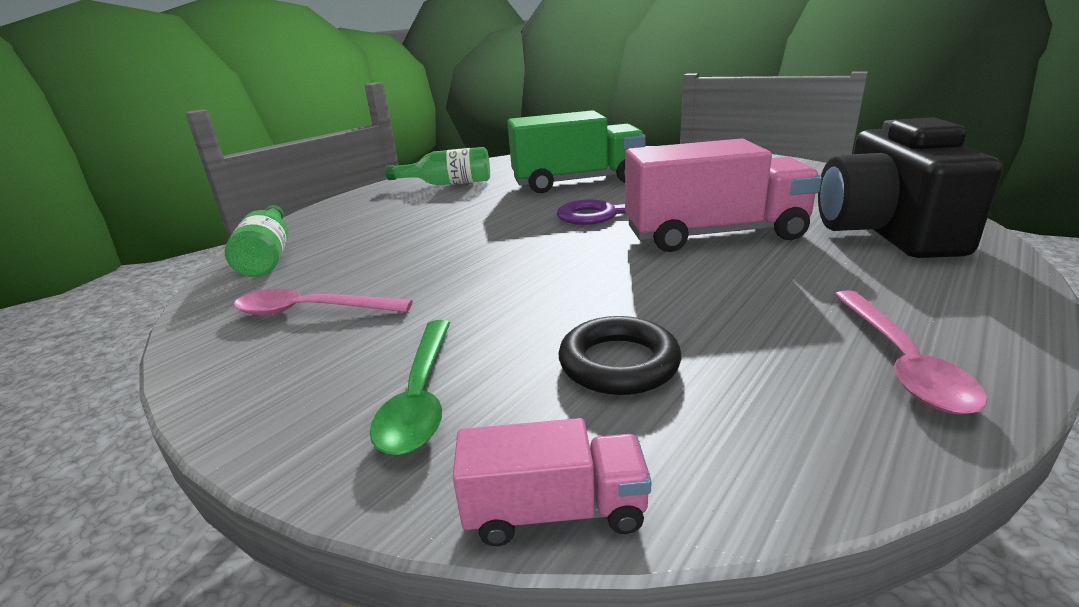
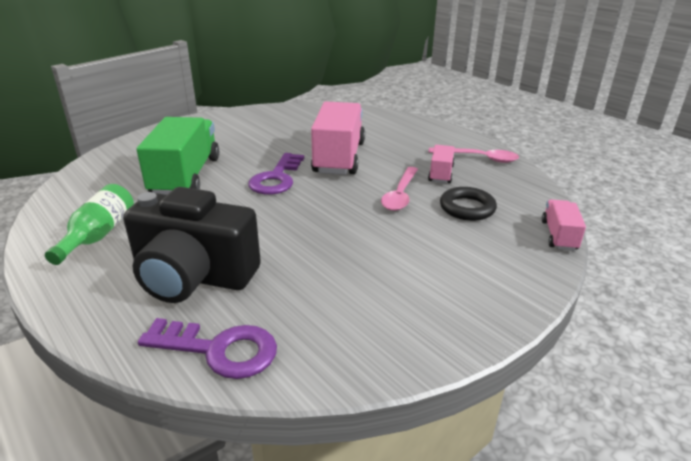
camera: 80 degrees left, 5 degrees up
(268, 256) = (219, 350): green bottle -> purple key
(311, 311) = (366, 308): pink spoon -> pink spoon (400, 195)
(420, 396) = (485, 262): green spoon -> none
(751, 321) = (441, 174): none -> pink truck
(885, 232) = (367, 125): black camera -> black camera (193, 277)

